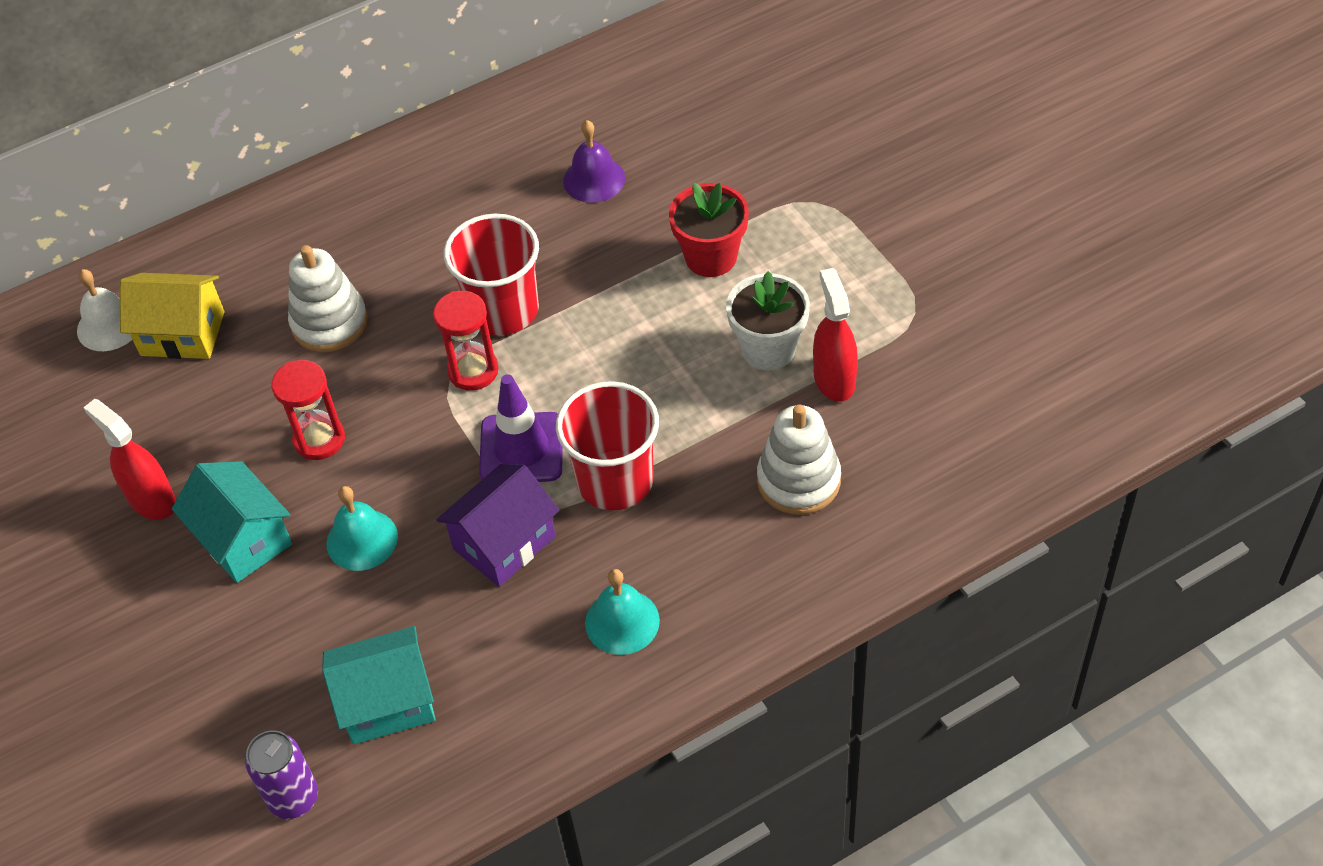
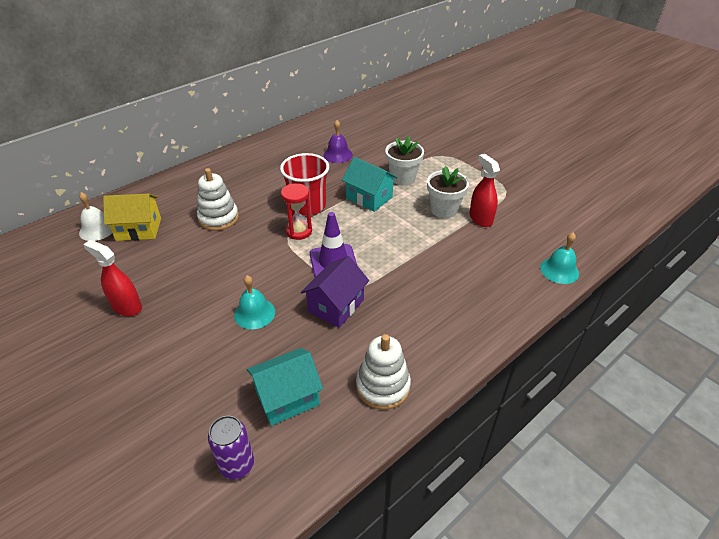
camera: 15 degrees left, 10 degrees down
(243, 539) = (184, 320): turquoise house -> turquoise house (369, 197)
(319, 439) = (221, 268): red hourglass -> none
(615, 480) = (387, 271): red cup -> none
(622, 621) = (414, 337): turquoise bell -> turquoise bell (559, 270)
(711, 257) = (402, 178): red flower pot -> white flower pot
(798, 480) = (481, 261): white stacking toy -> white stacking toy (383, 386)

